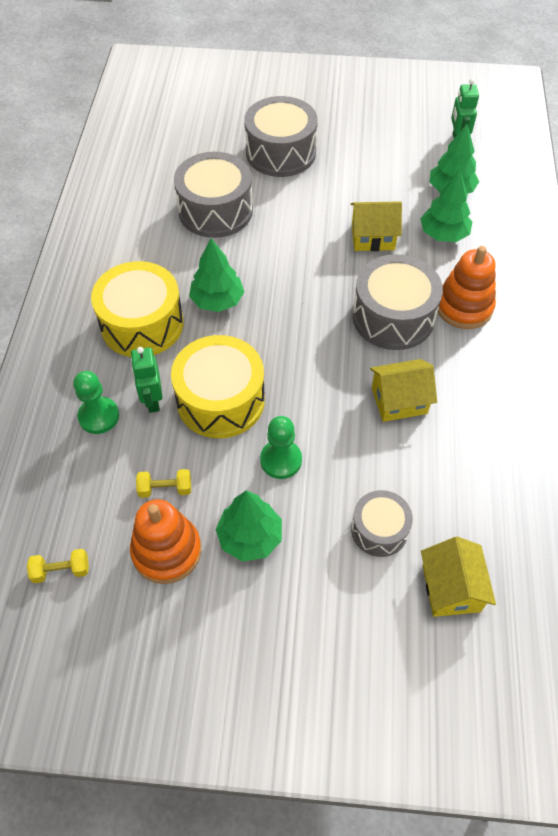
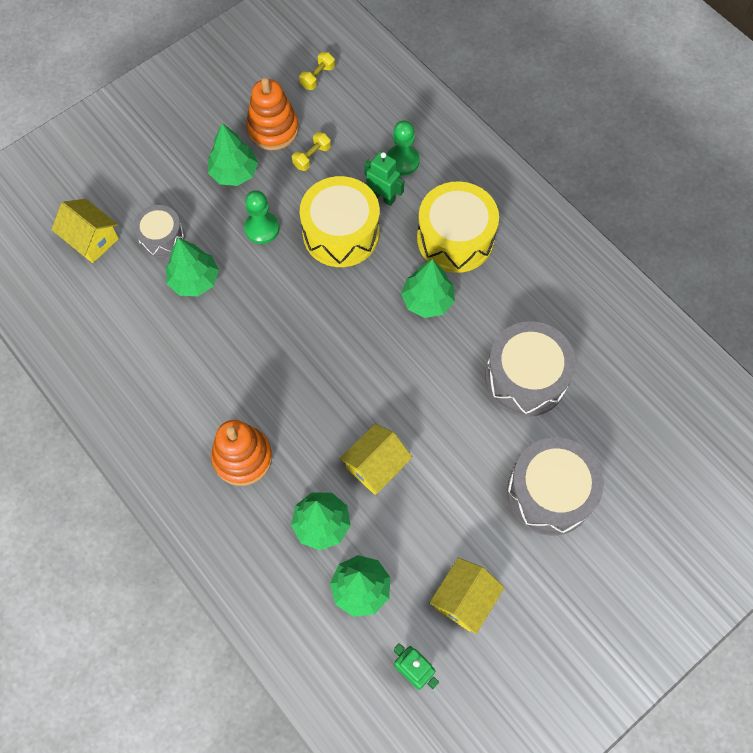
camera: 135 degrees right, 10 degrees up
(384, 464) = (194, 280): none -> green tree
(393, 317) = (288, 399): grey drum -> none
(399, 400) = (223, 333): yellow house -> yellow house (464, 599)

